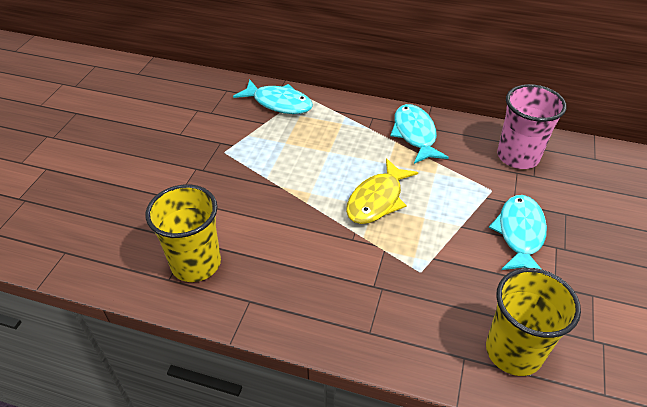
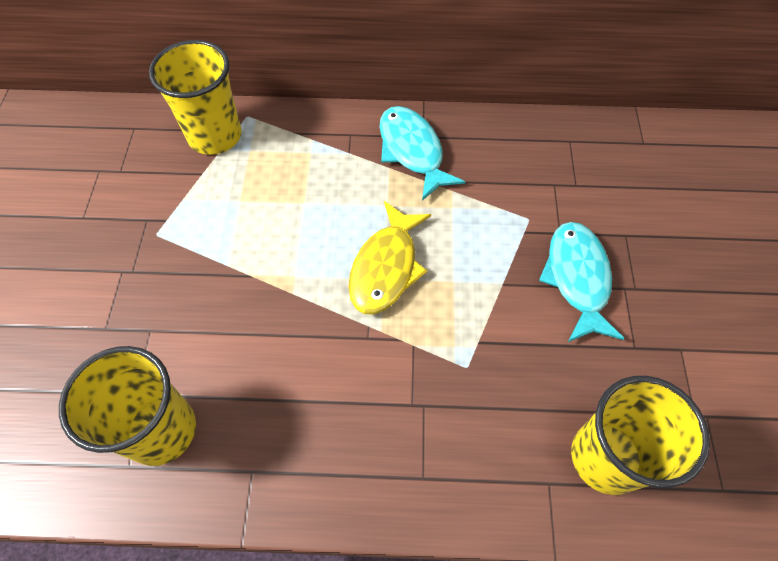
camera: 15 degrees left, 15 degrees up
(279, 103) = (215, 136): turquoise fish -> yellow cup
(518, 156) = (550, 159): pink cup -> none

